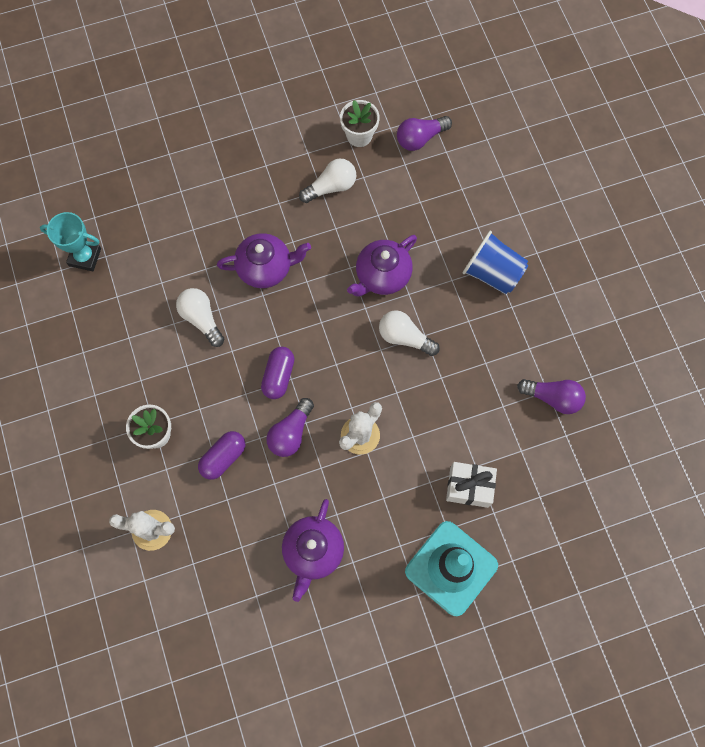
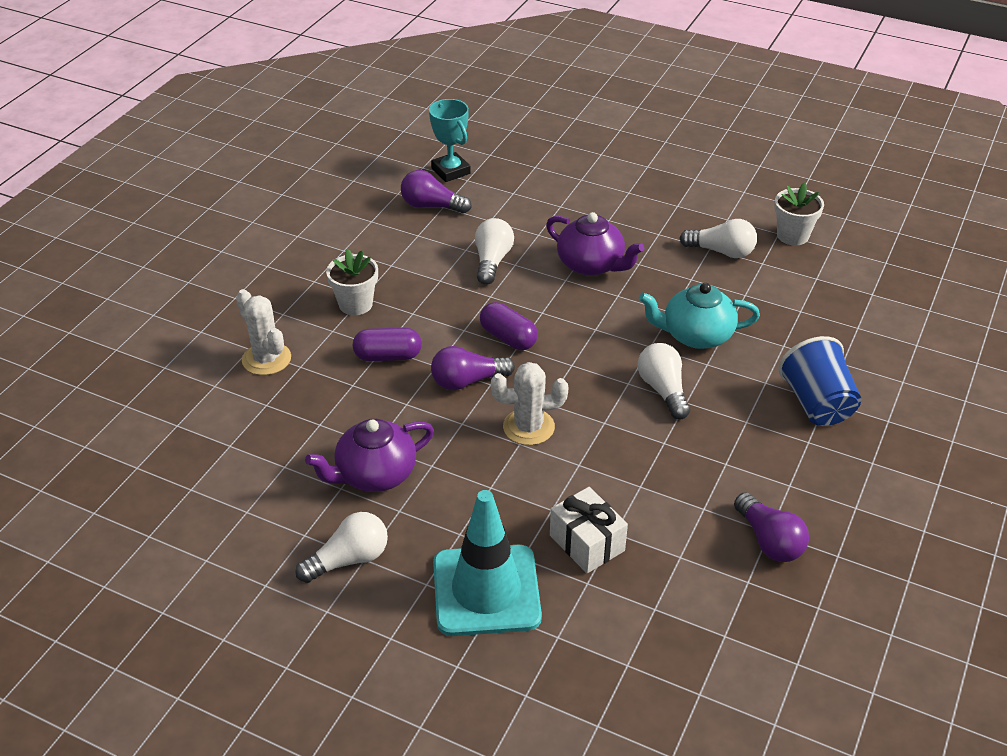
camera: 45 degrees right, 30 degrees down
(278, 376) = (508, 338): purple capsule -> purple capsule turned 75 degrees clockwise
(362, 620) = (349, 560): none -> white light bulb
(382, 276) = (695, 335): purple teapot -> turquoise teapot
(420, 138) = (854, 270): purple light bulb -> purple light bulb (431, 206)

